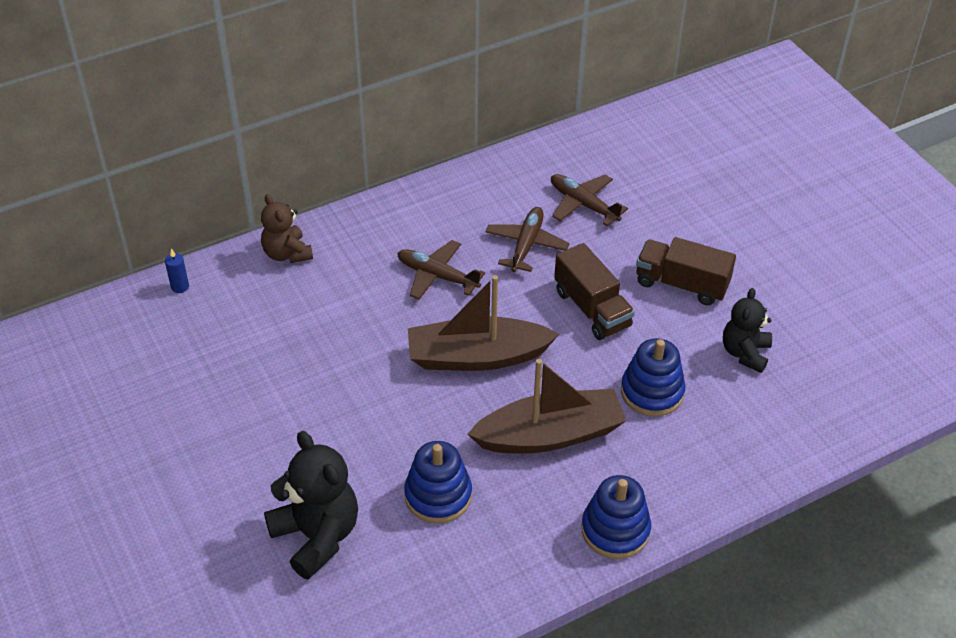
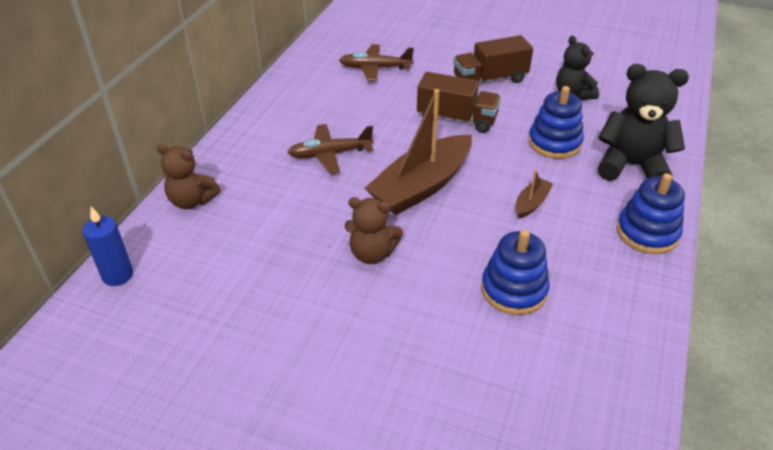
camera: 40 degrees left, 5 degrees down
(180, 287) = (118, 275): blue candle -> blue candle, size x1.55
(316, 536) = (466, 384): black teddy bear -> black teddy bear (631, 166)
(368, 390) = (372, 253): none -> brown teddy bear
(526, 245) = (367, 106): brown plane -> none
(550, 435) = (531, 203): brown boat -> brown boat, size x0.44

